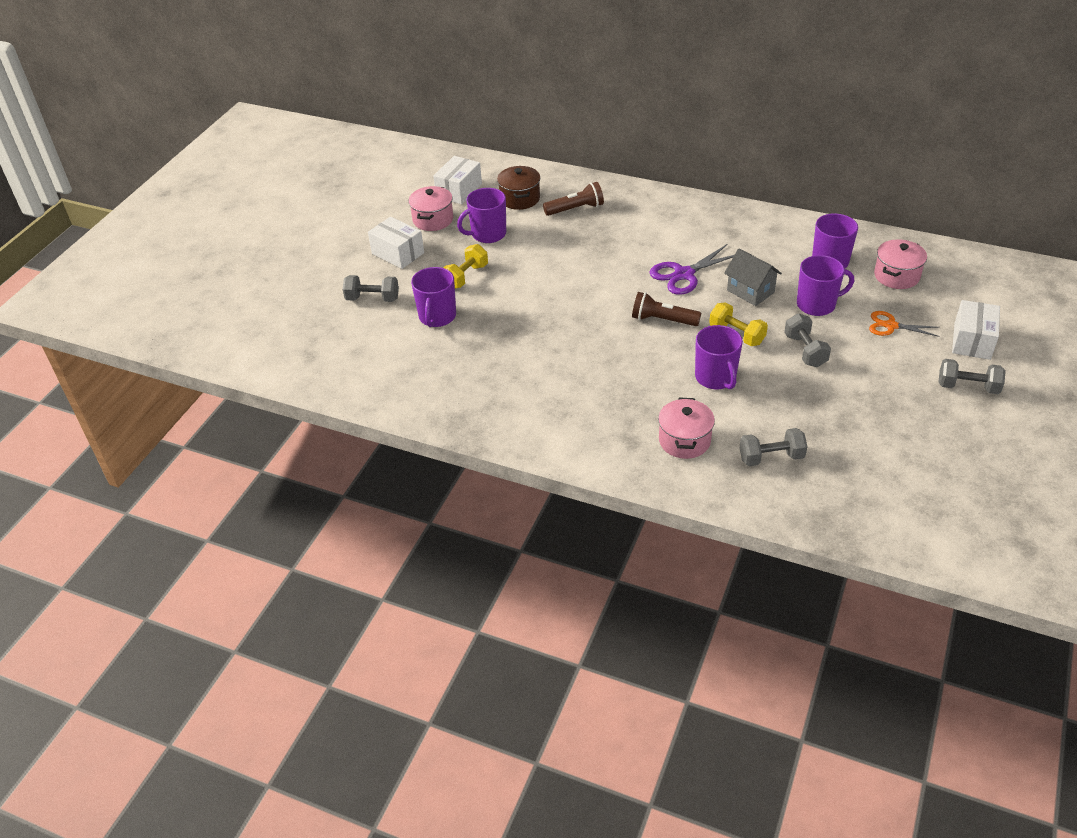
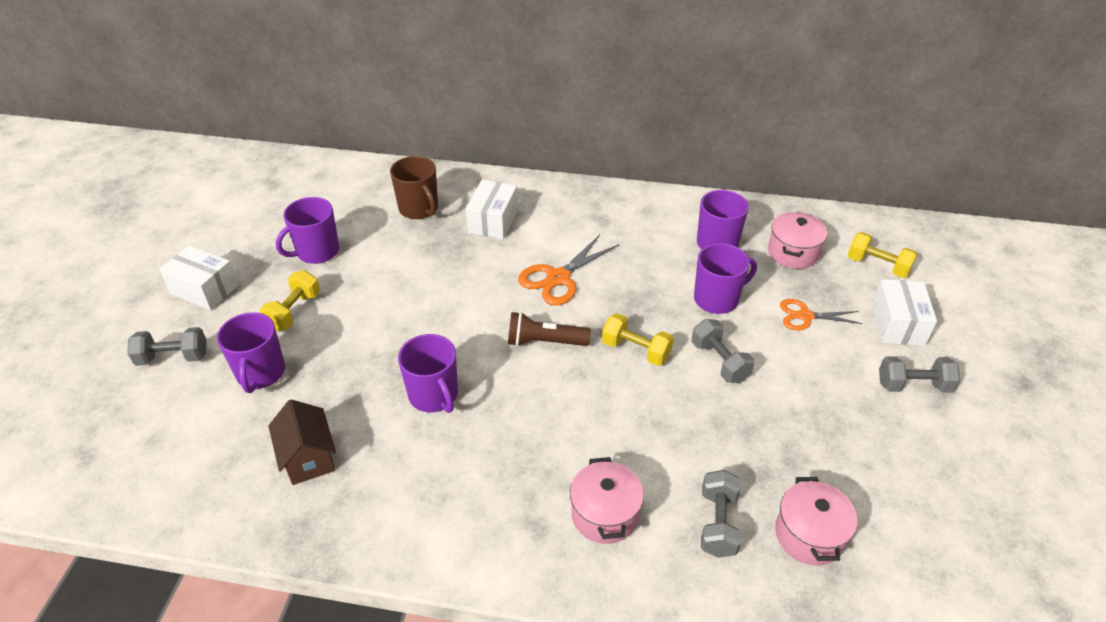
camera: 15 degrees left, 0 degrees up
(433, 220) = (247, 240): pink pot -> pink pot (809, 535)
(459, 190) = (277, 199): white box -> white box (493, 221)
(468, 376) = (308, 458): none -> brown house
(520, 199) = (351, 202): brown pot -> none
(576, 209) = (419, 209): brown flashlight -> brown mug
(684, 274) = (558, 278): purple scissors -> orange scissors
(716, 378) = (624, 414): purple mug -> purple mug (434, 395)
(750, 291) = (638, 291): grey house -> none
(771, 457) = (717, 523): grey dumbbell -> grey dumbbell turned 60 degrees counterclockwise
(971, 294) = (877, 266): none -> yellow dumbbell

